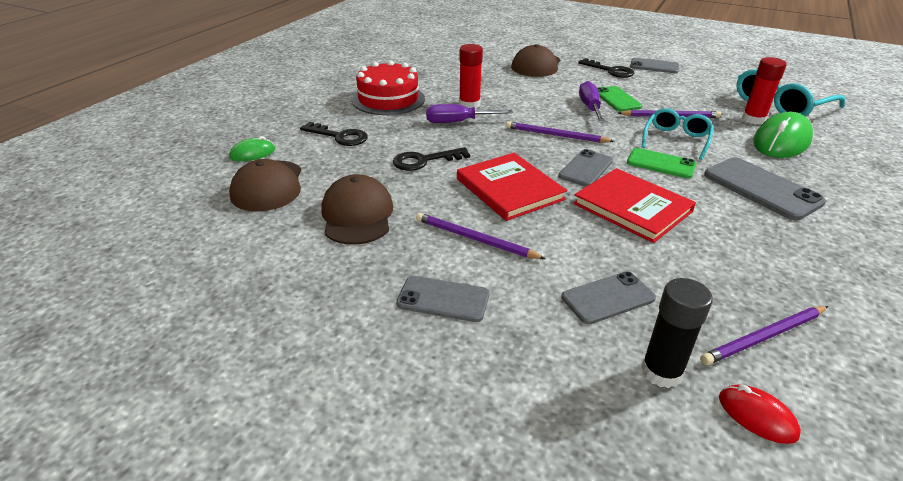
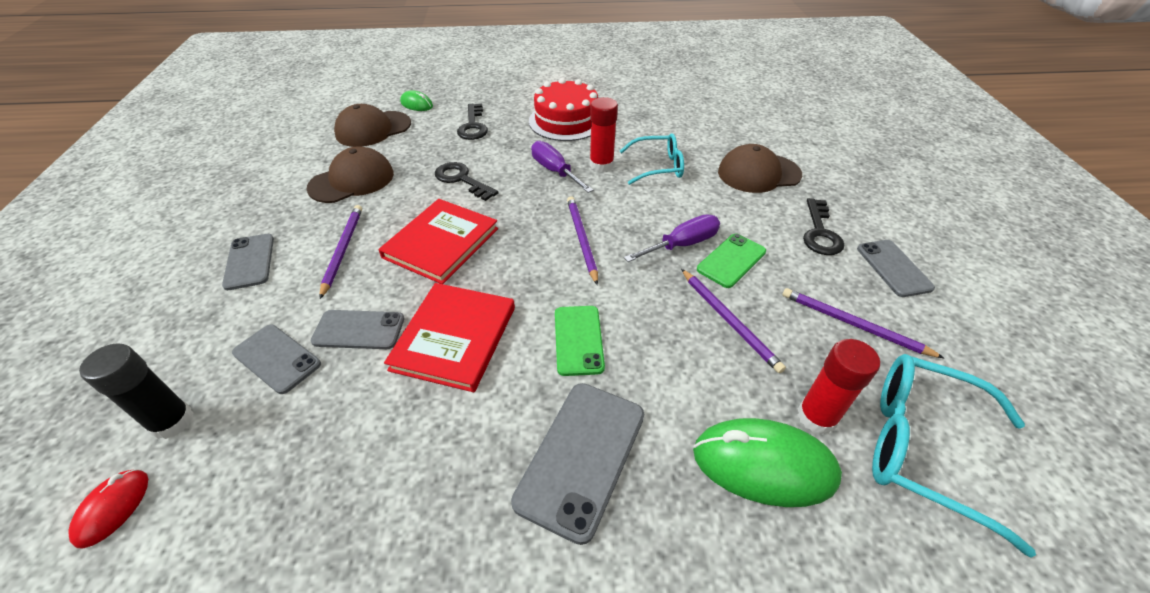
camera: 60 degrees right, 10 degrees up
(585, 168) = (519, 281): grey phone -> grey phone (359, 330)
(676, 140) = (659, 340): turquoise glasses -> turquoise glasses (657, 166)
(764, 337) = (237, 500): purple pencil -> purple pencil (853, 324)

